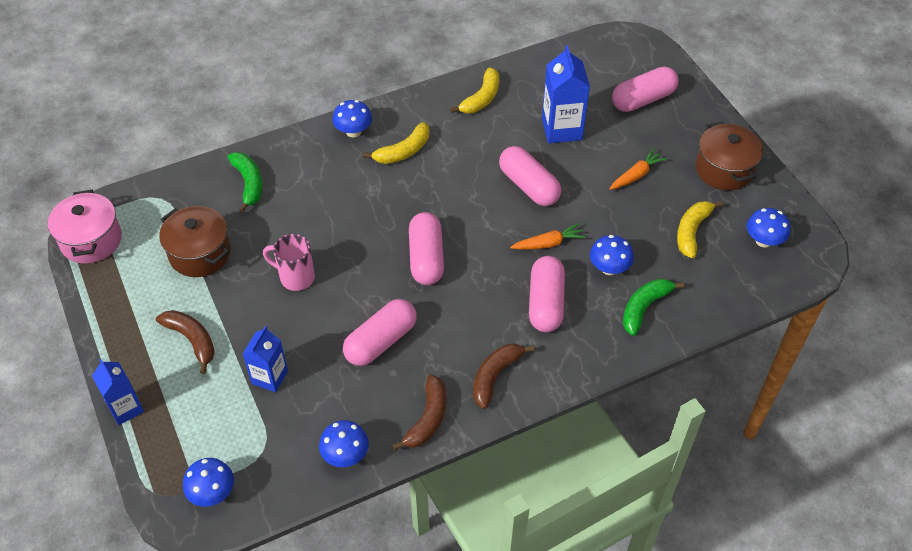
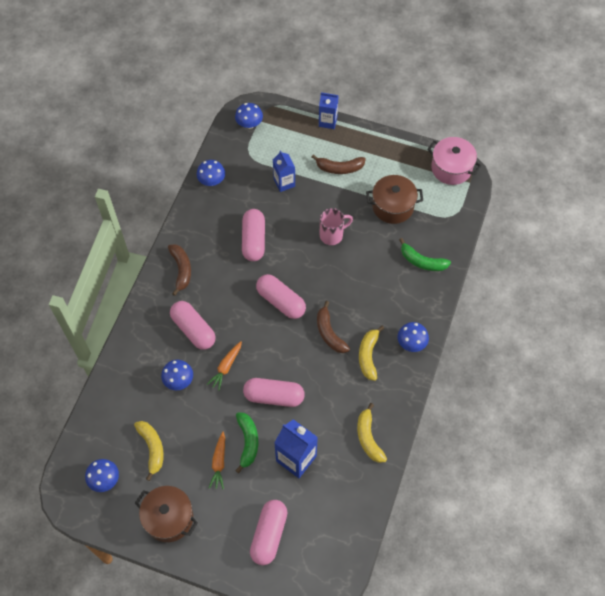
camera: 135 degrees right, 10 degrees up
(427, 418) = (192, 225): brown banana -> brown banana (329, 333)
(644, 308) = (139, 372): green banana -> green banana (248, 442)

